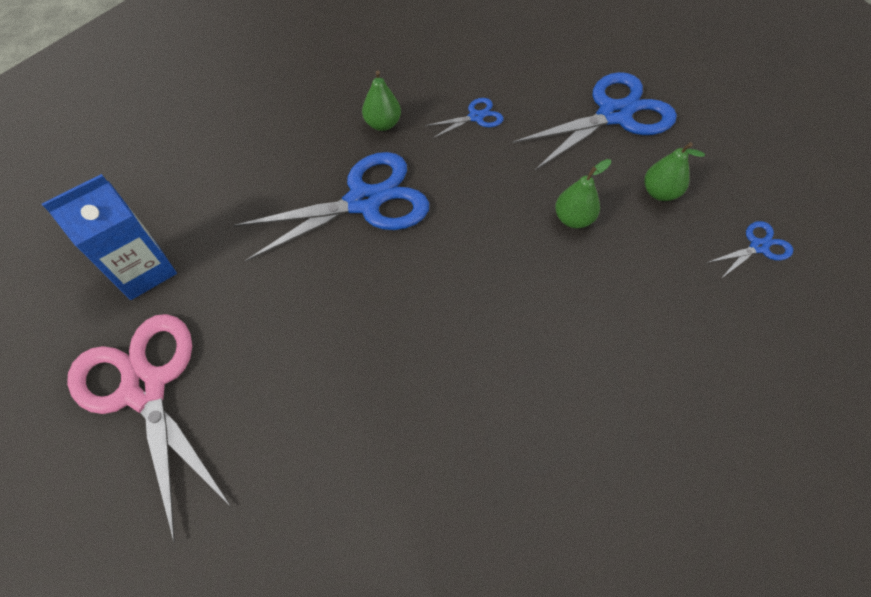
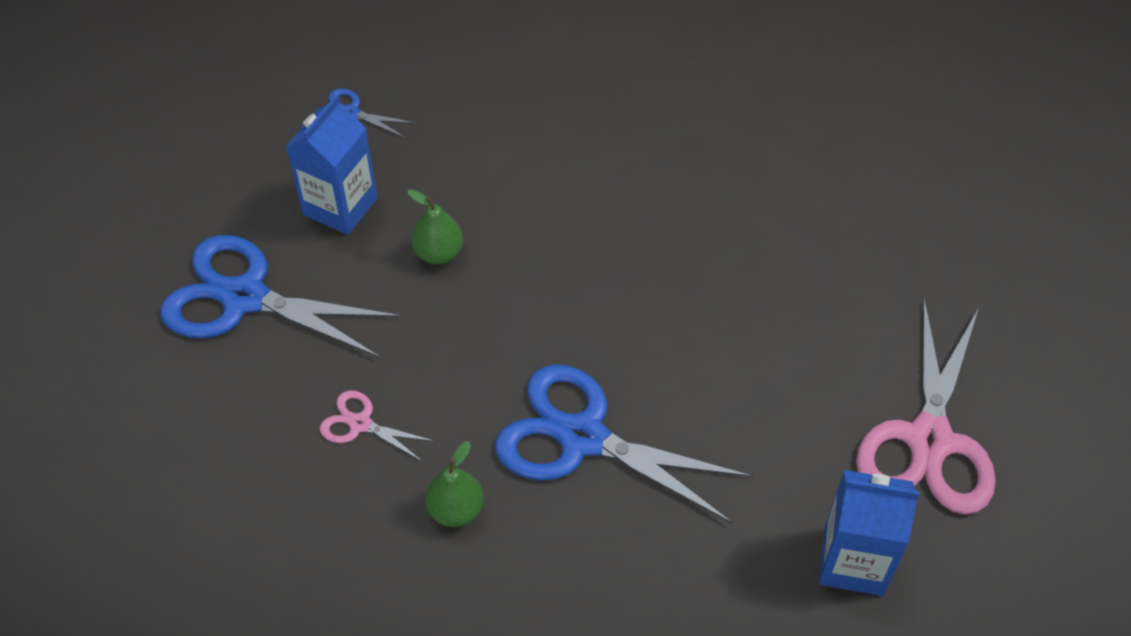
camera: 130 degrees left, 5 degrees down
(476, 117) = (360, 424): blue scissors -> pink scissors
(659, 193) = (340, 206): green pear -> blue carton

